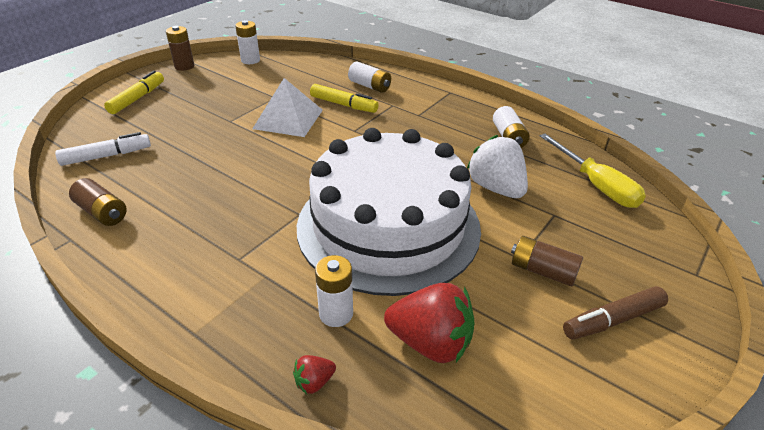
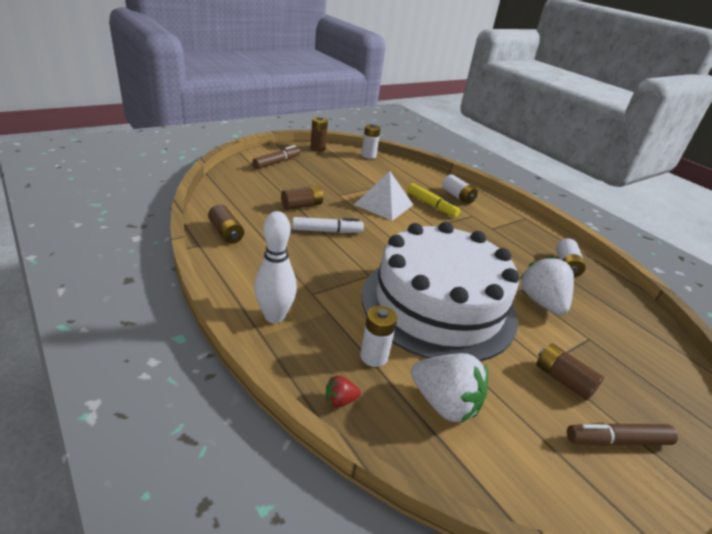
camera: 15 degrees right, 5 degrees down
(106, 156) = (242, 196): white marker -> white marker (326, 231)
(137, 98) = (276, 162): yellow marker -> brown marker
(189, 148) = (302, 206): none -> brown battery
(201, 303) = (274, 316): none -> white bowling pin
(430, 343) = (444, 404): red strawberry -> white strawberry
(596, 185) = (637, 326): yellow screwdriver -> none

